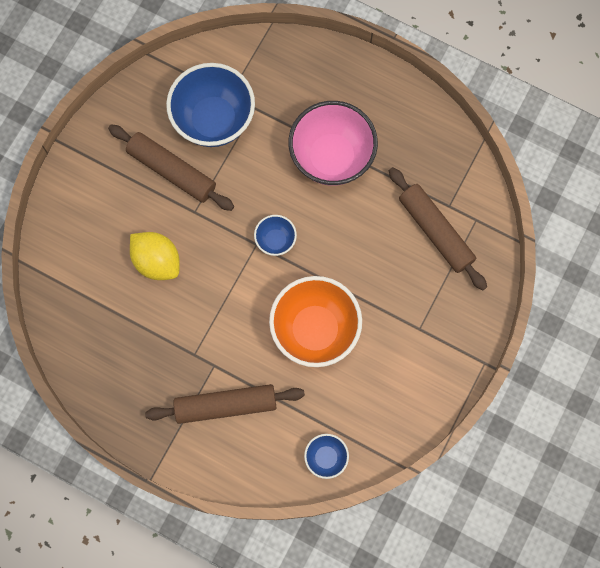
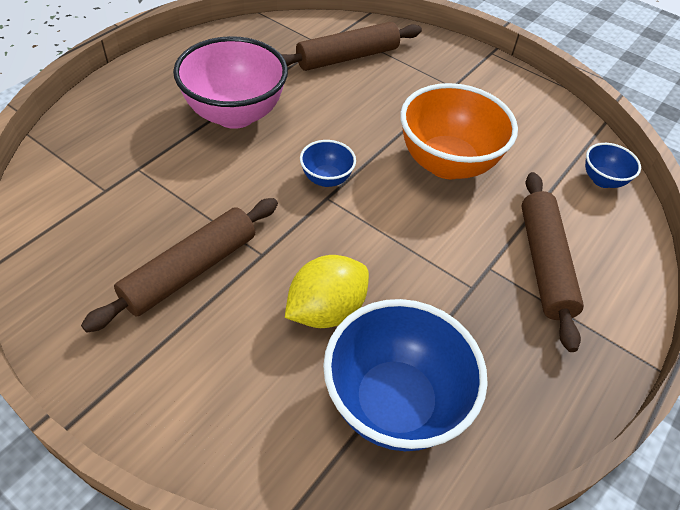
camera: 85 degrees left, 25 degrees down
(214, 120) = (134, 212): blue bowl -> blue bowl (394, 403)

